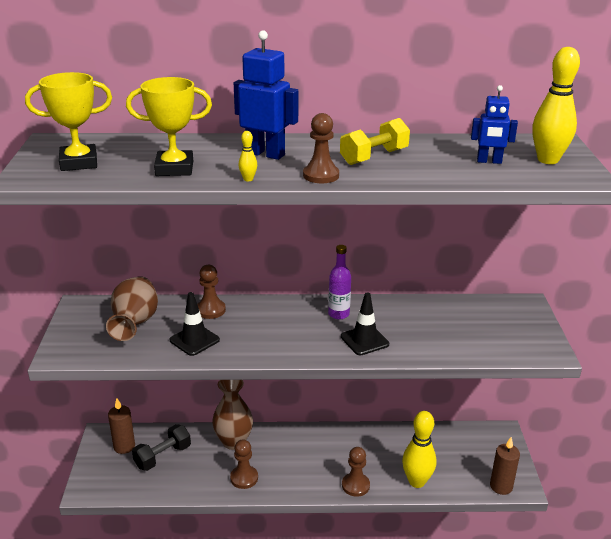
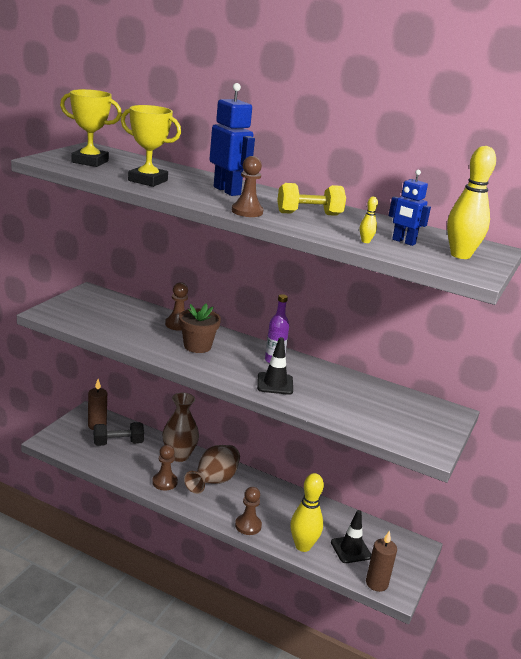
camera: 25 degrees right, 5 degrees down
(135, 324) = (115, 314): brown vase -> brown vase (213, 482)
(194, 340) = (145, 337): black traffic cone -> black traffic cone (351, 549)
(248, 179) = (189, 199): yellow bowling pin -> yellow bowling pin (365, 241)
(254, 328) = (197, 346): none -> brown flower pot

